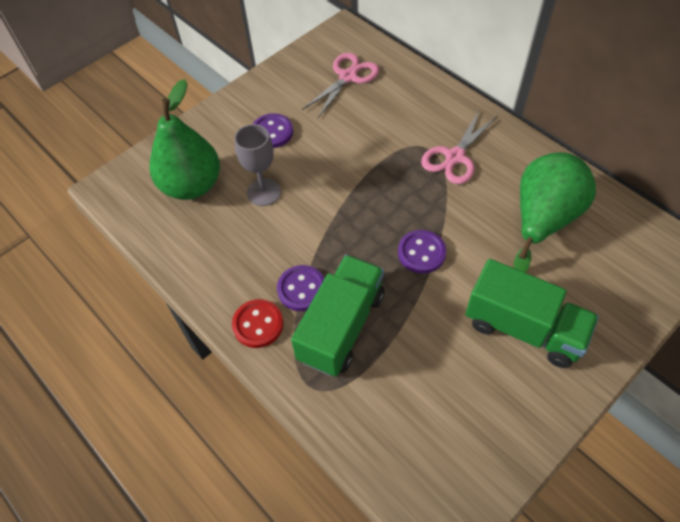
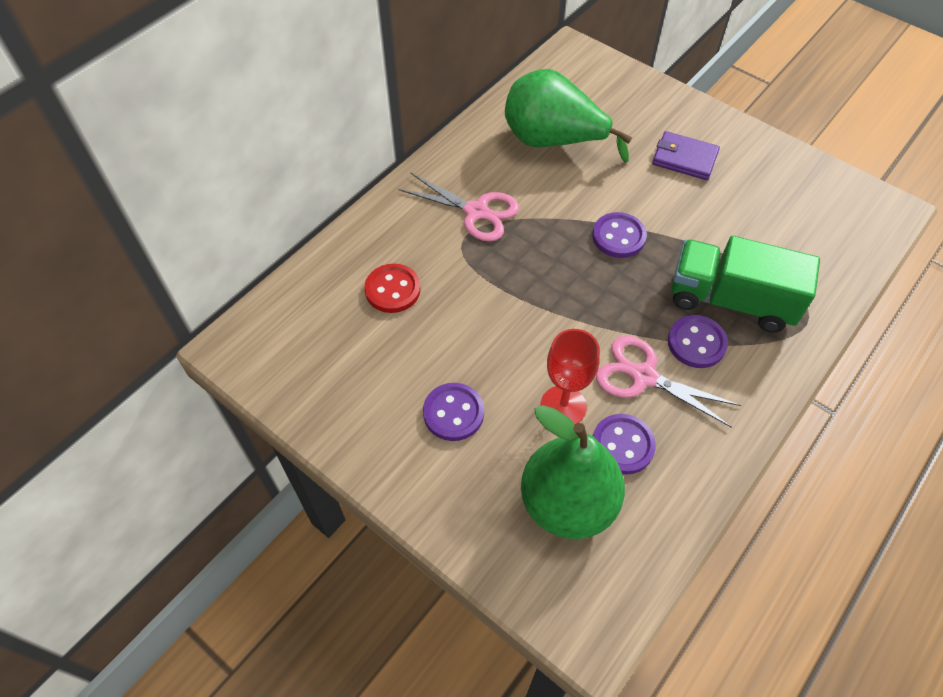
camera: 100 degrees left, 0 degrees up
(224, 223) = (622, 445): none -> purple button
(258, 324) = (755, 380): red button -> red button (392, 290)
(263, 192) = (563, 406): grey goblet -> red goblet
(348, 77) = (338, 331): pink scissors -> pink scissors (643, 376)
(523, 328) = (684, 158): green truck -> purple wallet

